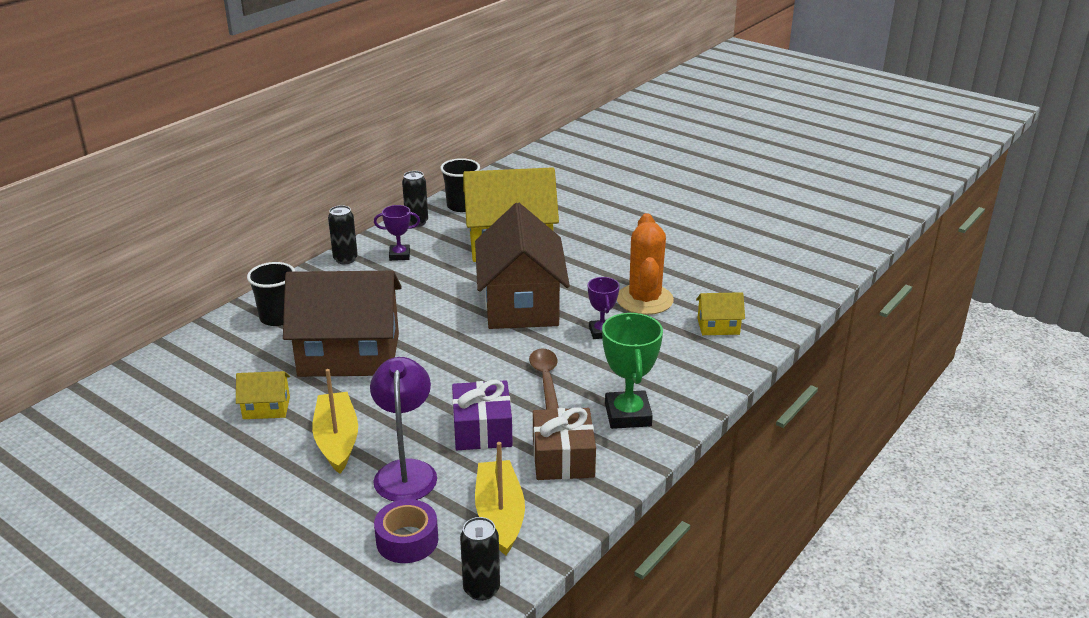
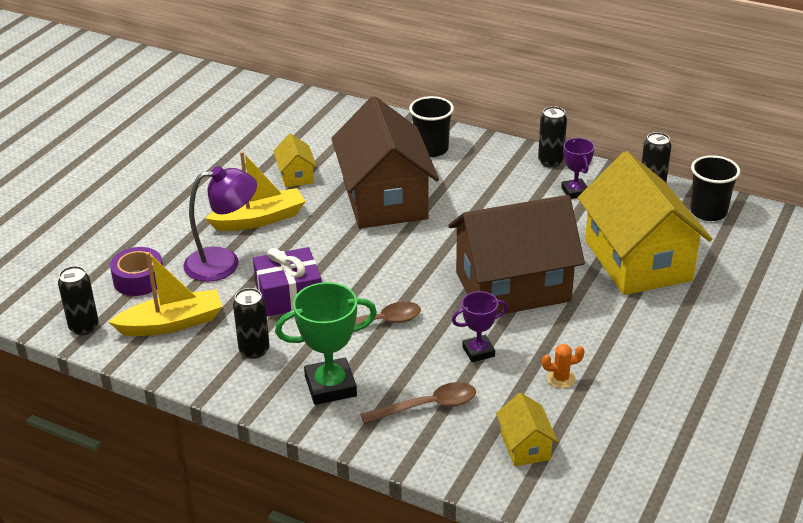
camera: 80 degrees right, 5 degrees up
(563, 458) = (254, 350): brown gift -> black can
(644, 300) = (561, 378): orange cactus -> orange cactus, size x0.41
(664, 365) = (428, 406): none -> brown spoon

